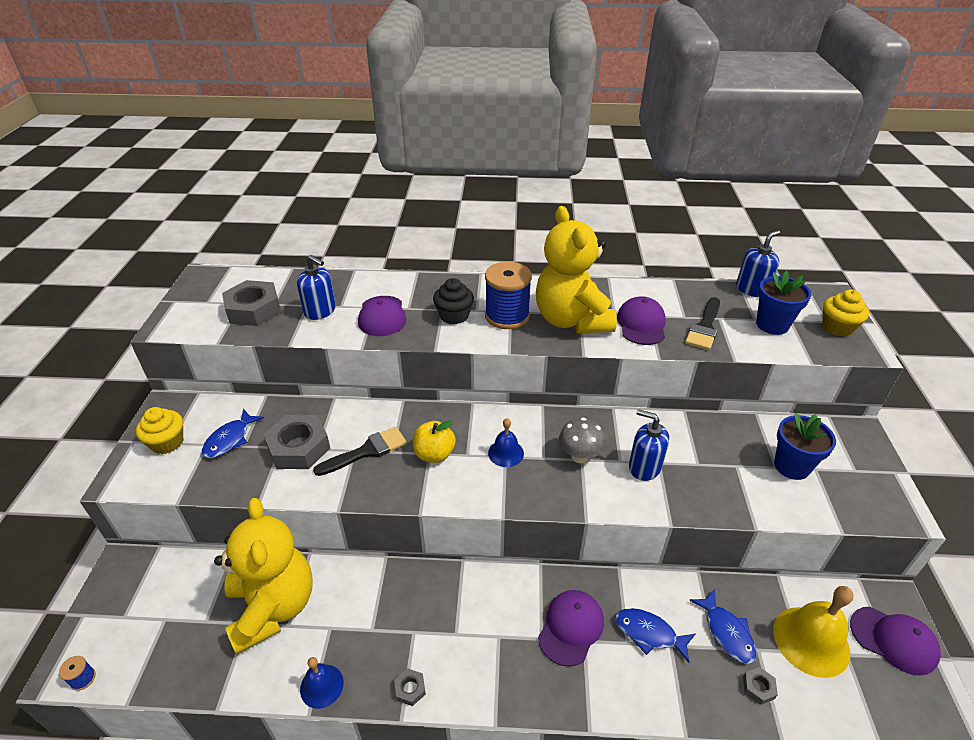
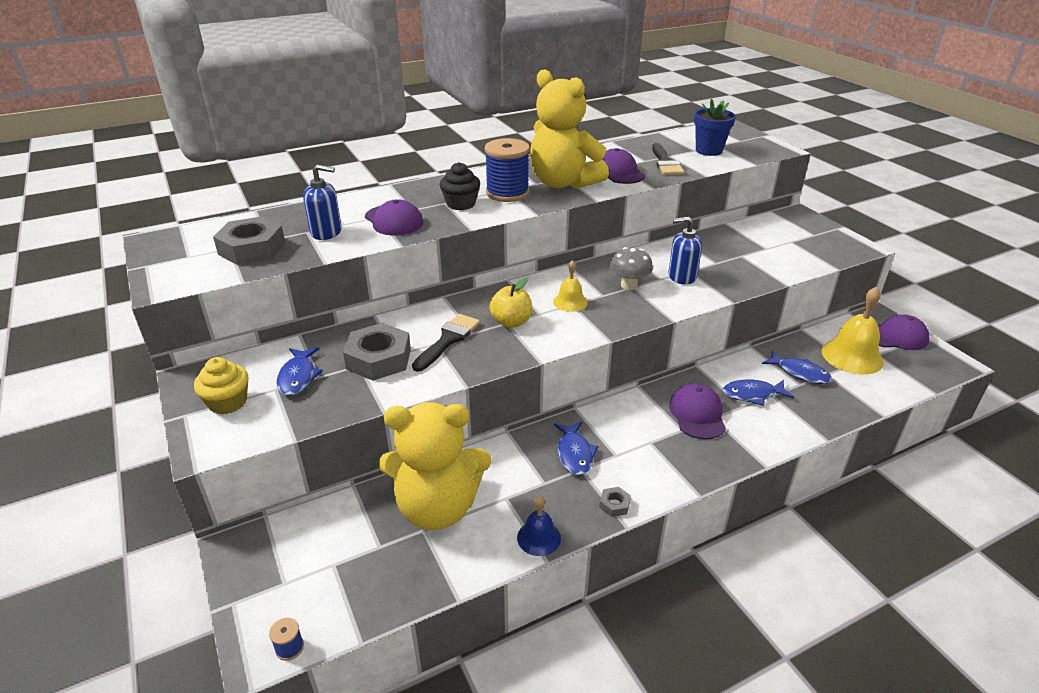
camera: 30 degrees left, 5 degrees down
(273, 607) = (437, 507): yellow teddy bear -> yellow teddy bear turned 135 degrees clockwise
(421, 612) = (575, 454): none -> blue fish
(506, 453) = (570, 302): blue bell -> yellow bell
(751, 289) = (673, 134): blue soap dispenser -> none
(758, 687) = (845, 394): grey nut -> none
(791, 466) = (775, 245): blue flower pot -> none
(837, 327) = (751, 142): yellow cupcake -> none

